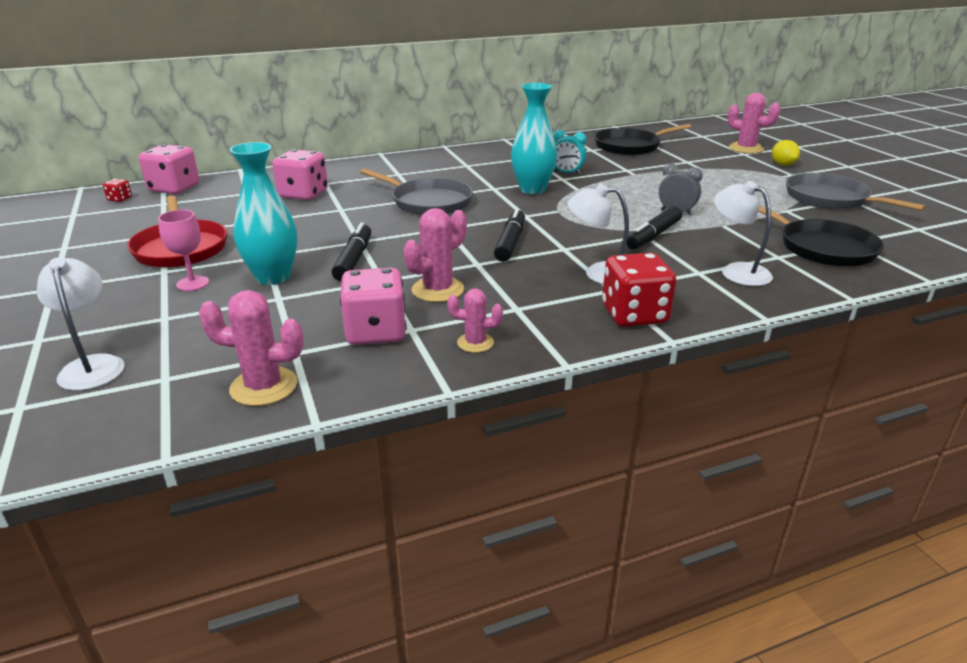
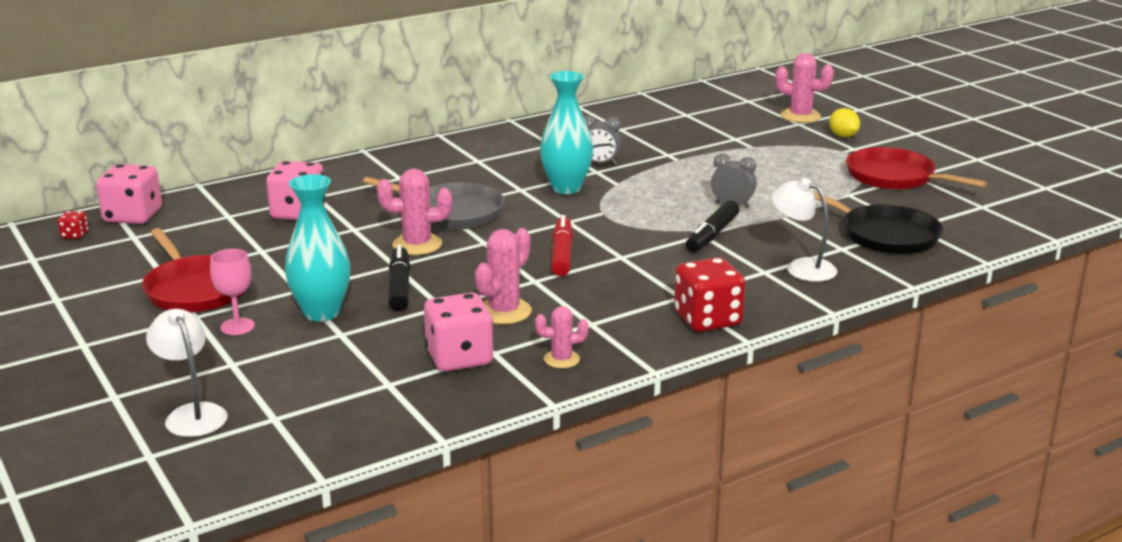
camera: 10 degrees left, 5 degrees down
(264, 387) = (376, 416): pink cactus -> pink cactus (417, 245)
(510, 242) = (562, 254): black marker -> red marker
(567, 173) = (600, 163): turquoise clock -> grey clock
(599, 273) = (664, 280): white lamp -> none
(630, 146) = (665, 121): black pan -> none
(830, 199) = (894, 177): grey pan -> red pan

